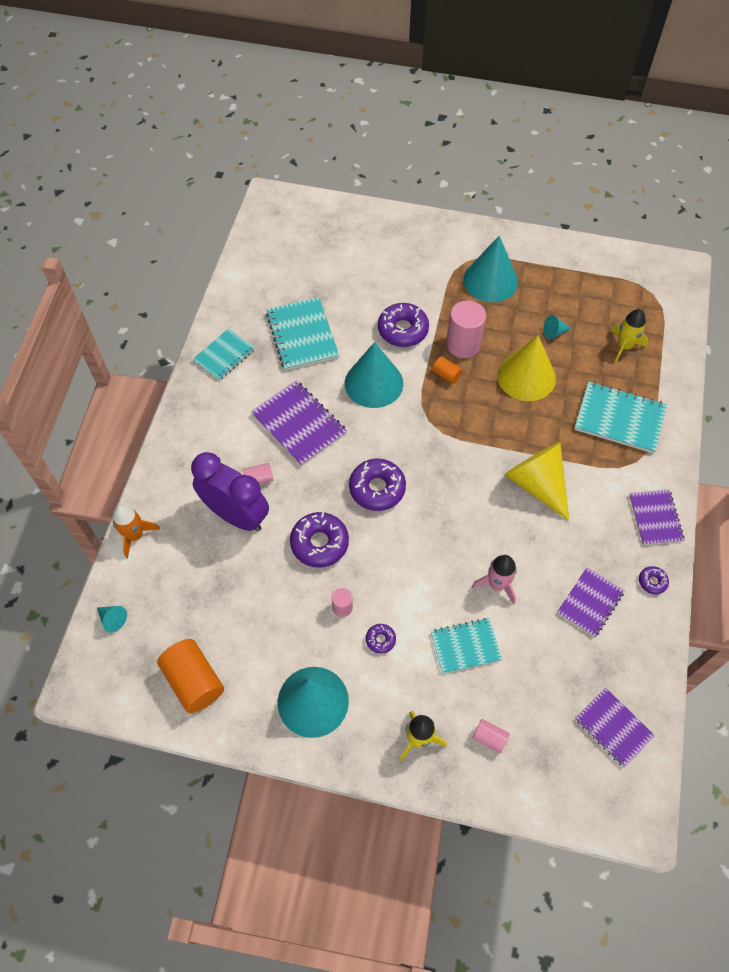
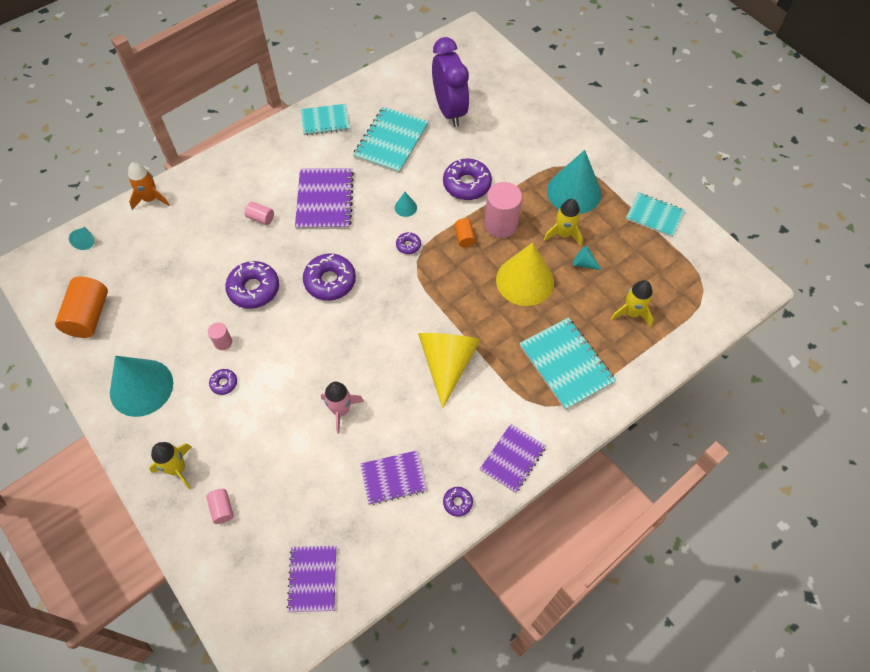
camera: 40 degrees right, 0 degrees up
(236, 515) = (222, 231): purple clock -> purple clock (449, 110)
(373, 383) = (405, 207): turquoise cone -> turquoise cone, size x0.41
(409, 413) = (408, 245): none -> purple donut
(465, 646) = (273, 434): turquoise notebook -> turquoise notebook (654, 215)
(516, 319) = (563, 234): none -> yellow rocket

